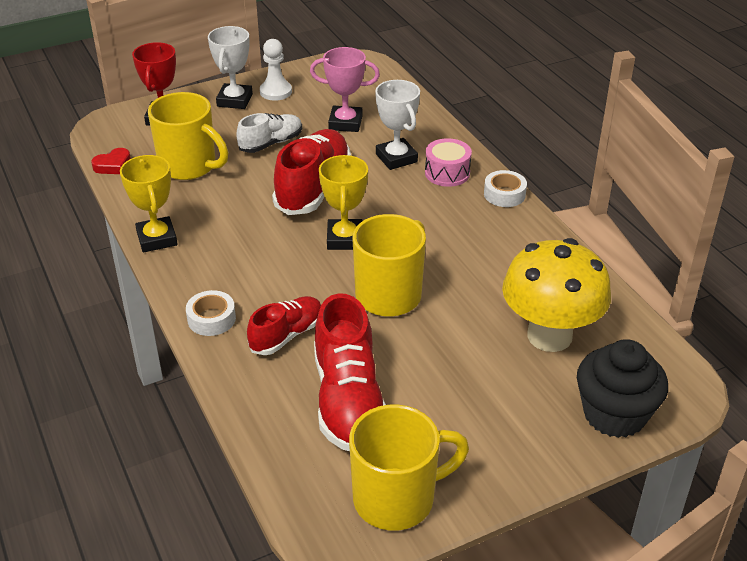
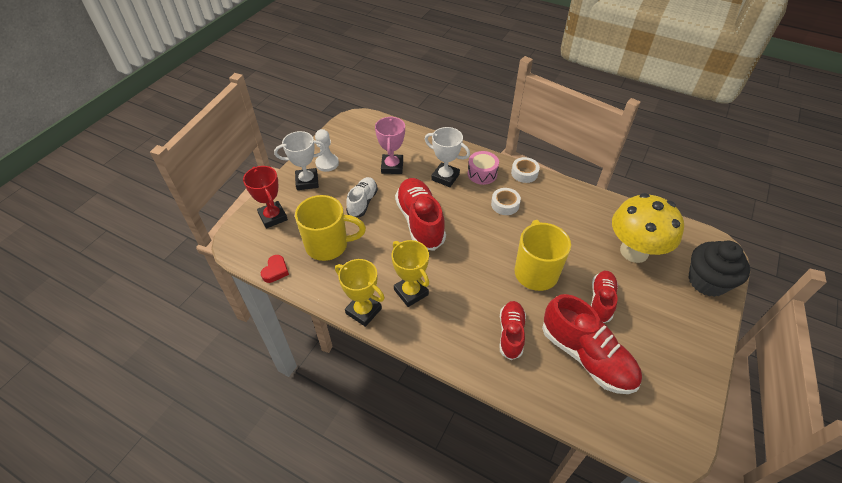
camera: 35 degrees left, 10 degrees up
(211, 319) = (458, 349): white tape -> white tape (505, 204)
(234, 100) = (307, 181): white trophy -> white trophy turned 75 degrees counterclockwise
(345, 123) = (392, 166): pink trophy -> pink trophy turned 60 degrees counterclockwise
(345, 239) = (474, 248): yellow trophy -> yellow trophy (411, 292)
(397, 499) = (673, 403): yellow mug -> none
(437, 360) = (601, 300): none -> red shoe

